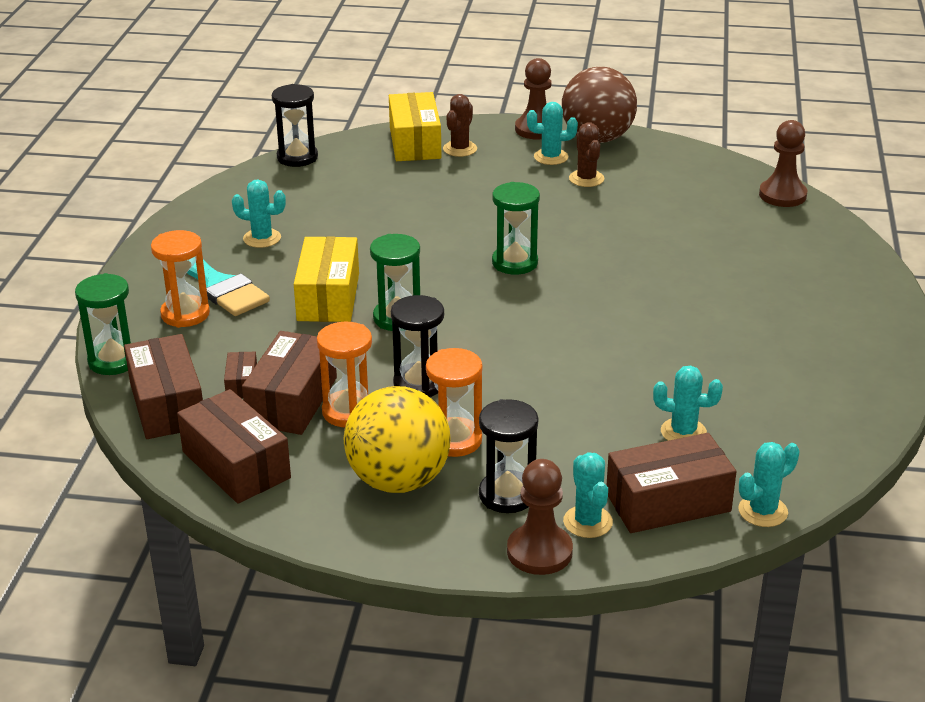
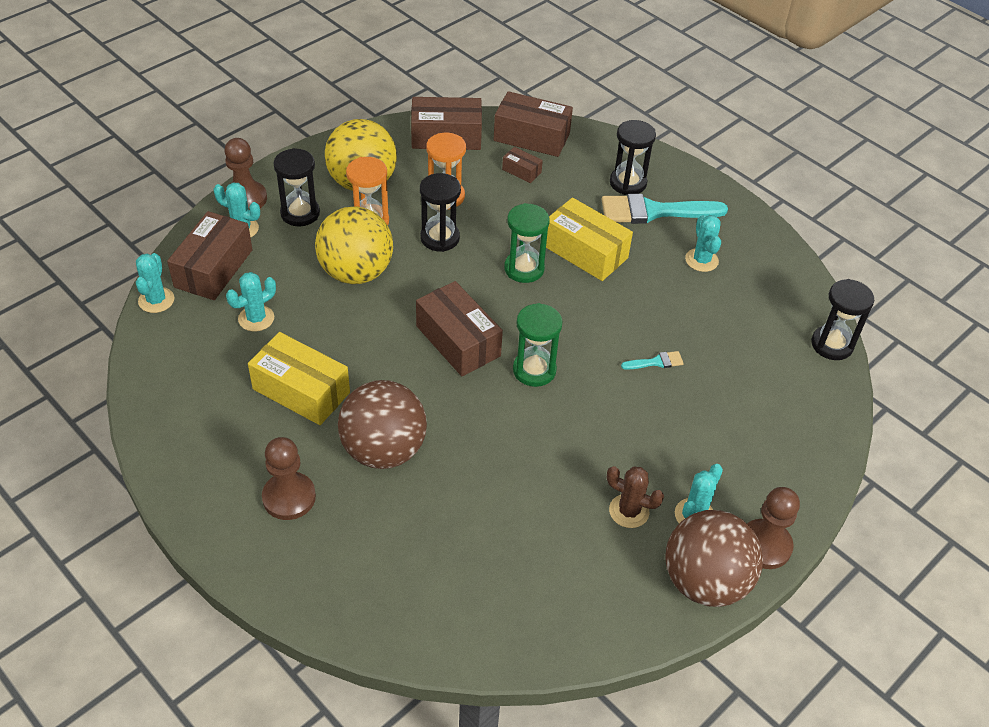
camera: 125 degrees right, 15 degrees up
(113, 361) = (601, 136): green hourglass -> none
(185, 314) = (628, 183): orange hourglass -> black hourglass
(262, 238) = (701, 260): turquoise cactus -> turquoise cactus turned 60 degrees counterclockwise
(292, 401) = (482, 181): brown box -> brown box (458, 341)
(415, 142) = (804, 436): yellow box -> yellow box (301, 391)
(424, 216) = (656, 362): none -> turquoise brush
(460, 149) = (765, 459): brown cactus -> none
(538, 408) = (356, 272): none -> yellow ball
(700, 291) = (383, 450): none -> brown ball
(782, 195) = (461, 642): brown pawn -> brown pawn (289, 497)

